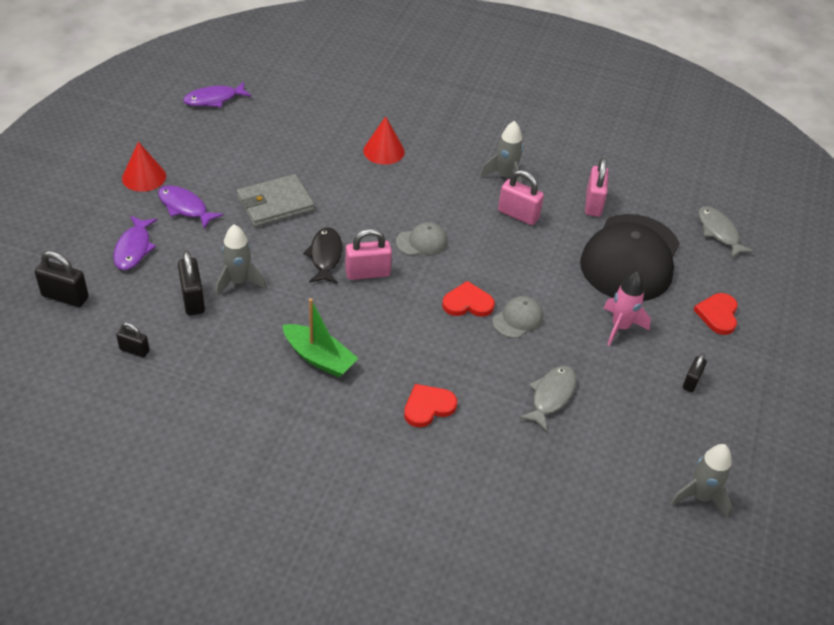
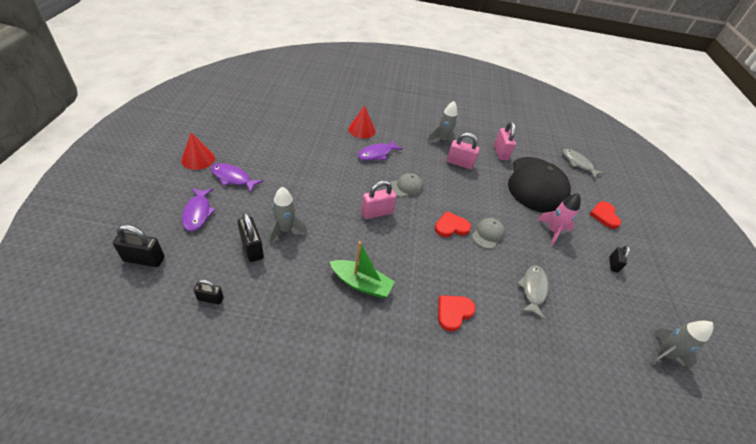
camera: 15 degrees left, 0 degrees up
(214, 99) = (240, 104): purple fish -> purple fish (377, 154)
(275, 204) = (298, 170): grey wallet -> none
(325, 256) = (343, 203): black fish -> none

